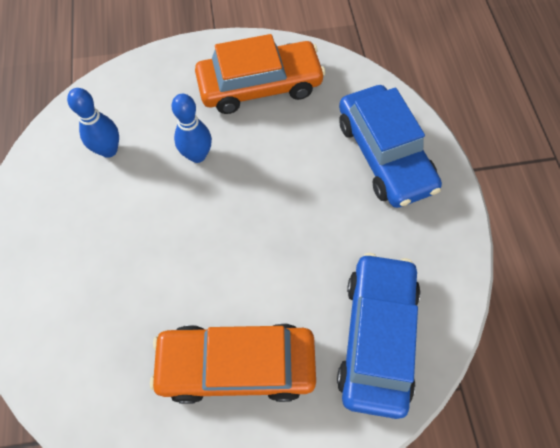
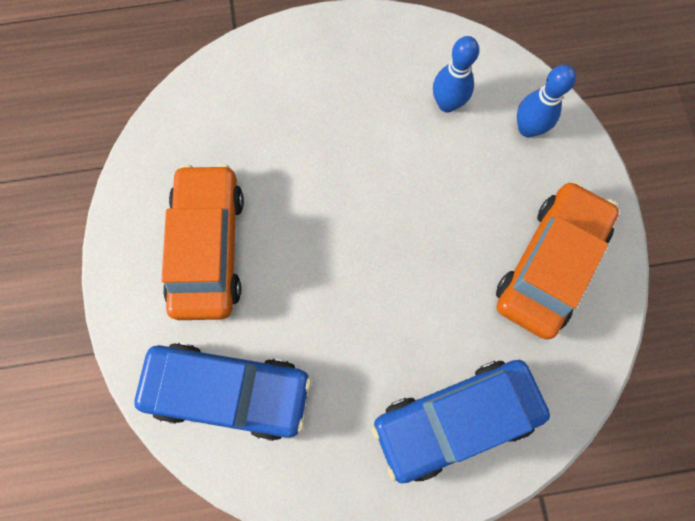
camera: 90 degrees right, 10 degrees up
(197, 155) = (444, 196): blue bowling pin -> blue bowling pin (527, 128)
(260, 86) = (549, 264): orange car -> orange car turned 135 degrees counterclockwise

